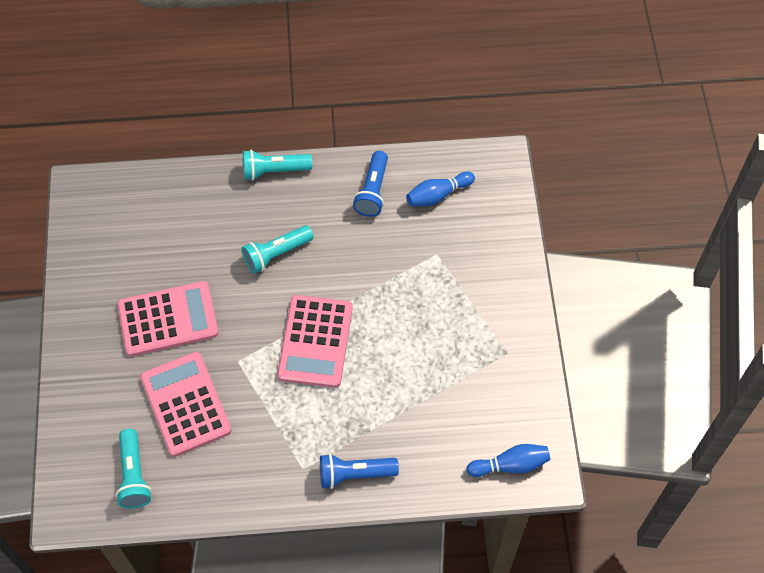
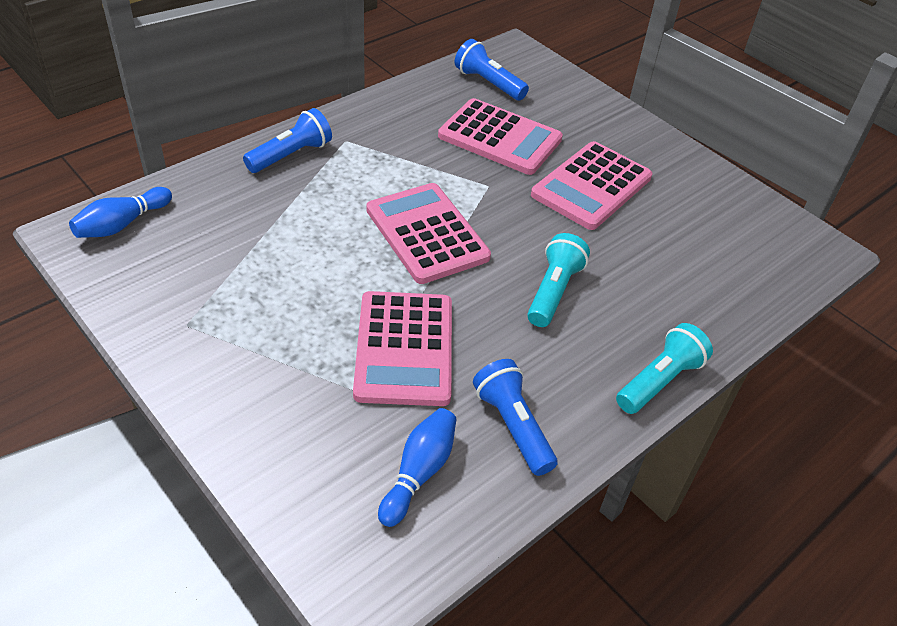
camera: 140 degrees right, 15 degrees down
(134, 475) = (488, 83): turquoise flashlight -> blue flashlight
(394, 266) = (404, 348): none -> pink calculator

